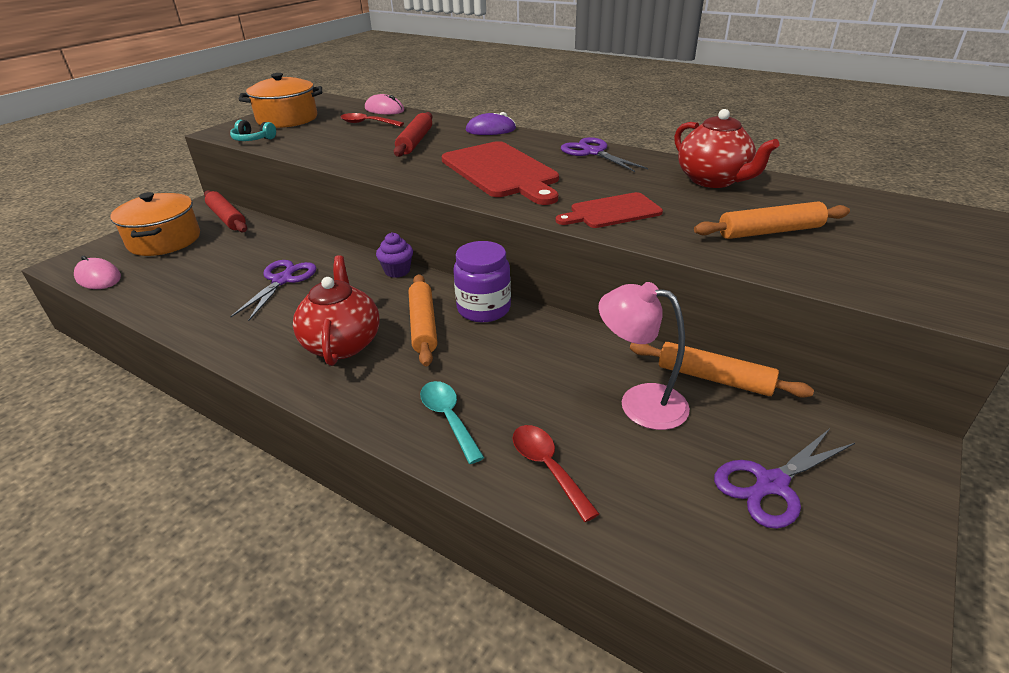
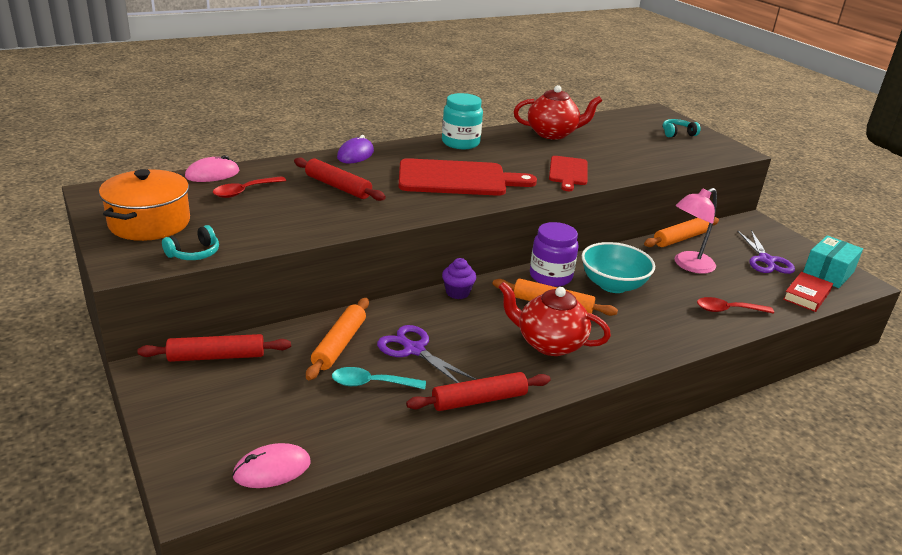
camera: 65 degrees left, 5 degrees down
(164, 240) = (223, 409): orange pot -> none
(219, 332) = (479, 400): none -> red rolling pin
(448, 418) = (667, 326): turquoise spoon -> turquoise spoon (371, 383)
(510, 353) = (613, 285): none -> turquoise bowl
(593, 152) = (460, 143): purple scissors -> turquoise jar
(704, 562) = (806, 295): none -> red book
(770, 231) = (634, 149): orange rolling pin -> orange rolling pin (339, 344)
(841, 587) = (828, 273): none -> turquoise box
(910, 248) = (677, 133): none -> turquoise headphones

